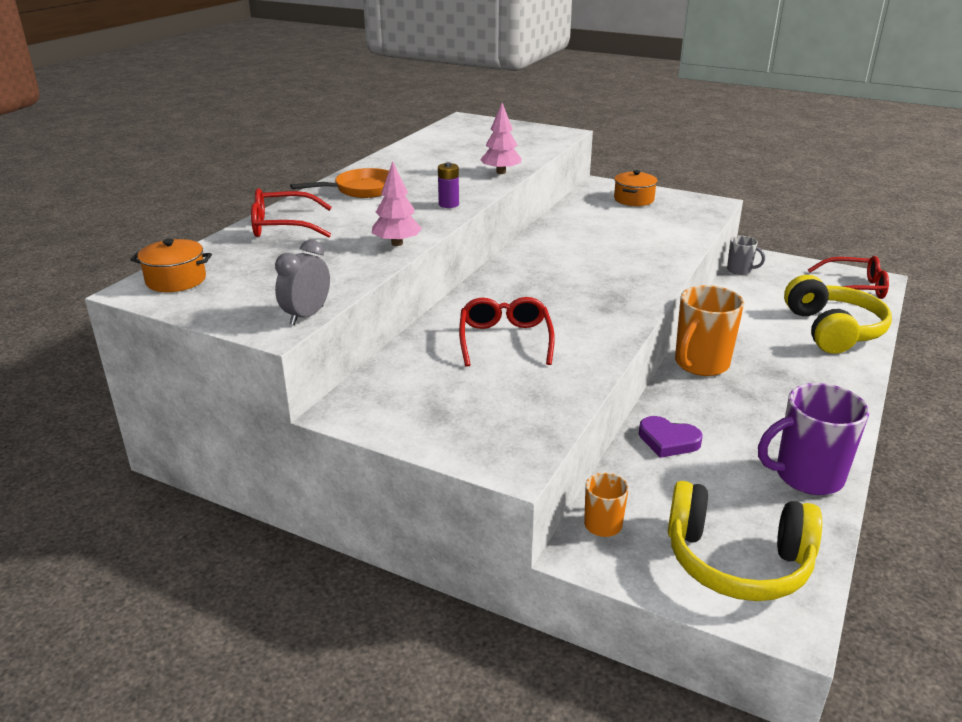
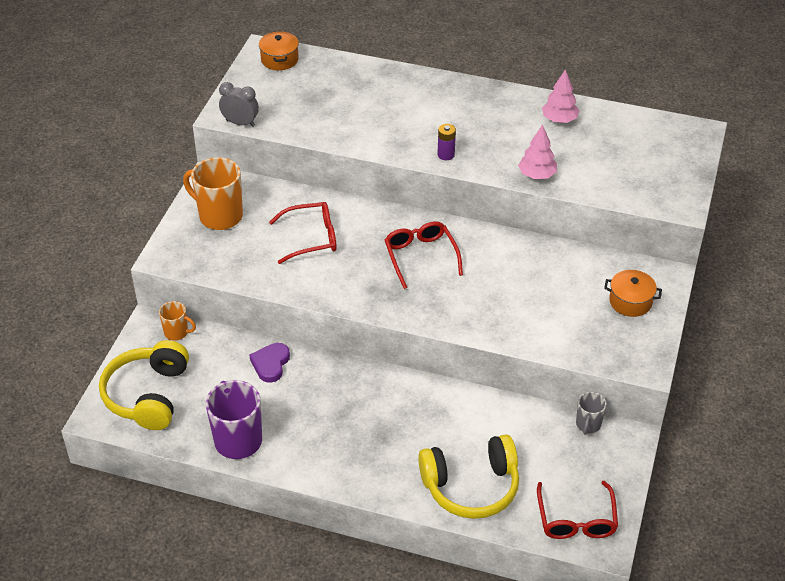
camera: 80 degrees right, 15 degrees up
(283, 226) = (377, 81): red glasses -> red glasses (421, 257)
(361, 190) = (464, 103): orange pan -> none
(397, 243) = (359, 140): pink tree -> pink tree (559, 120)
(700, 364) = (384, 386): orange mug -> orange mug (219, 216)

